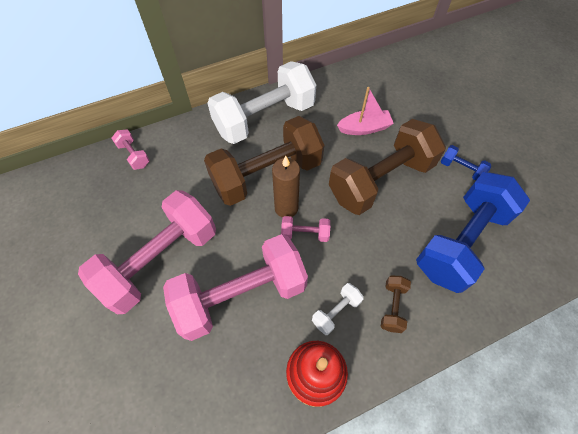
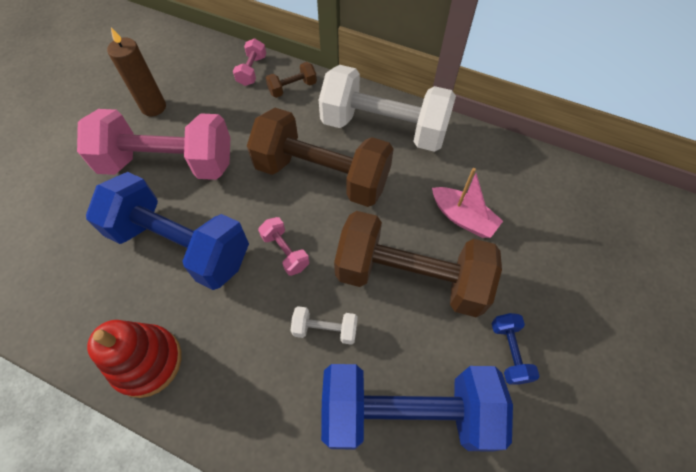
camera: 50 degrees right, 0 degrees up
(241, 295) = (181, 245): pink dumbbell -> blue dumbbell
(286, 208) = (300, 216): brown candle -> brown candle (153, 107)
(336, 311) = (222, 336): white dumbbell -> white dumbbell (325, 329)
(392, 307) = (267, 388): brown dumbbell -> brown dumbbell (292, 88)

